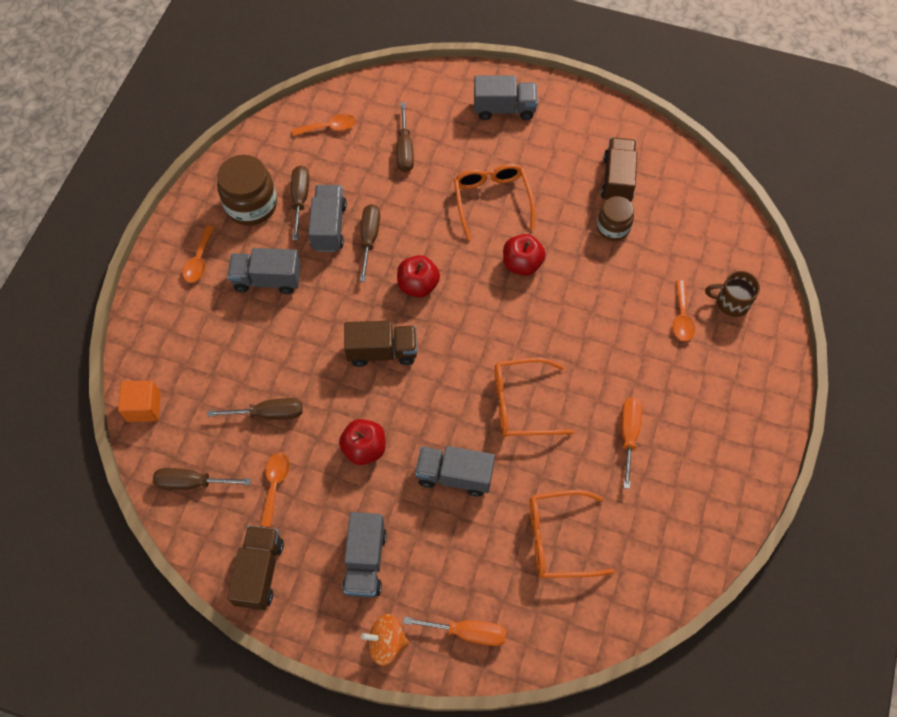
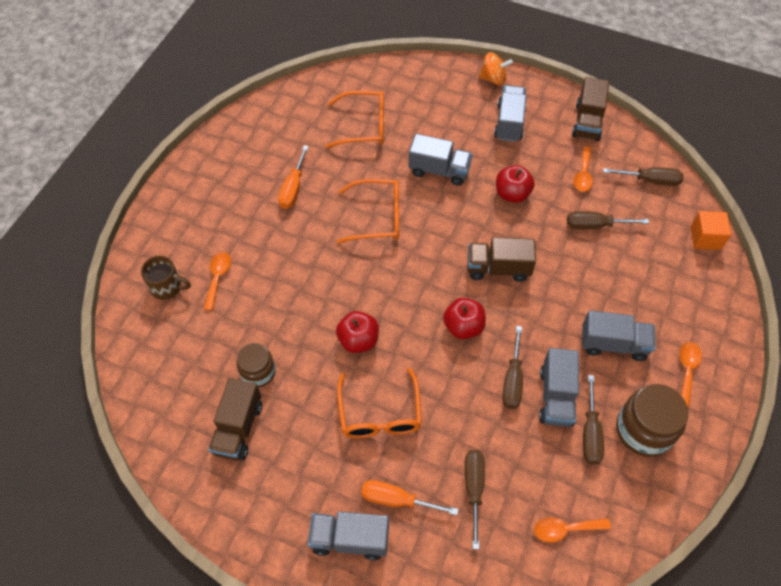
camera: 175 degrees left, 5 degrees down
(467, 632) = (437, 80): orange screwdriver -> orange screwdriver (397, 500)

